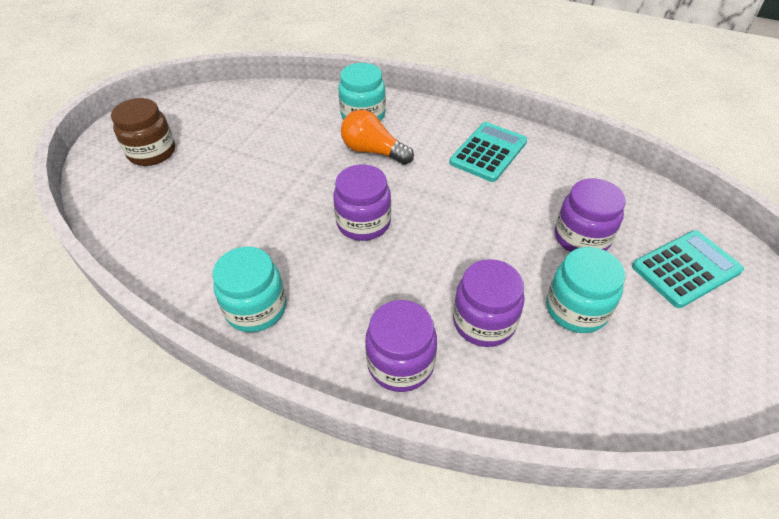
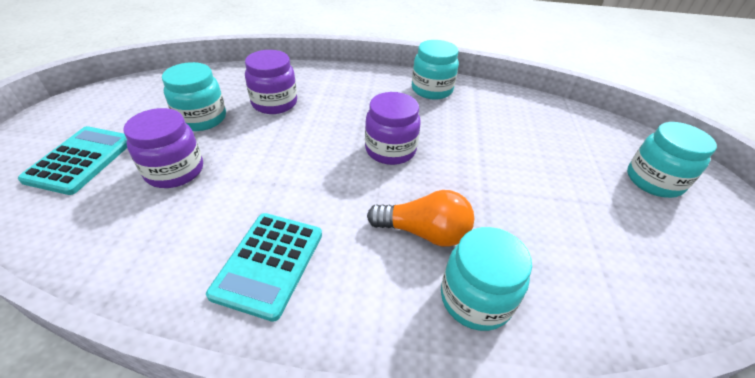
camera: 160 degrees right, 5 degrees down
(152, 152) = (653, 181): brown jar -> turquoise jar
(400, 363) = (327, 80): purple jar -> none
(685, 269) = (81, 160): turquoise calculator -> turquoise calculator turned 150 degrees clockwise

